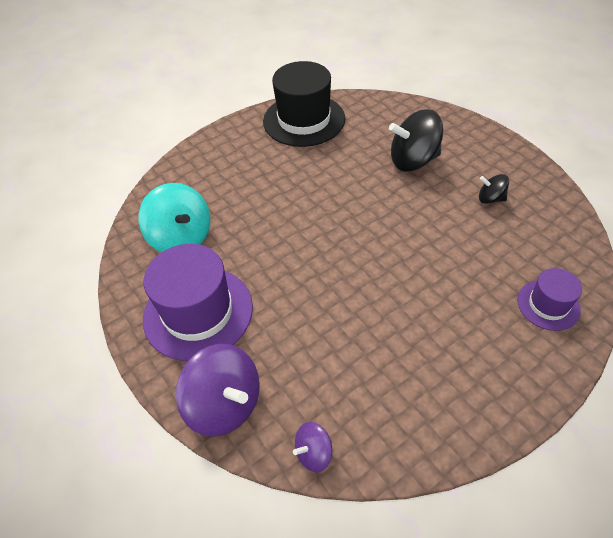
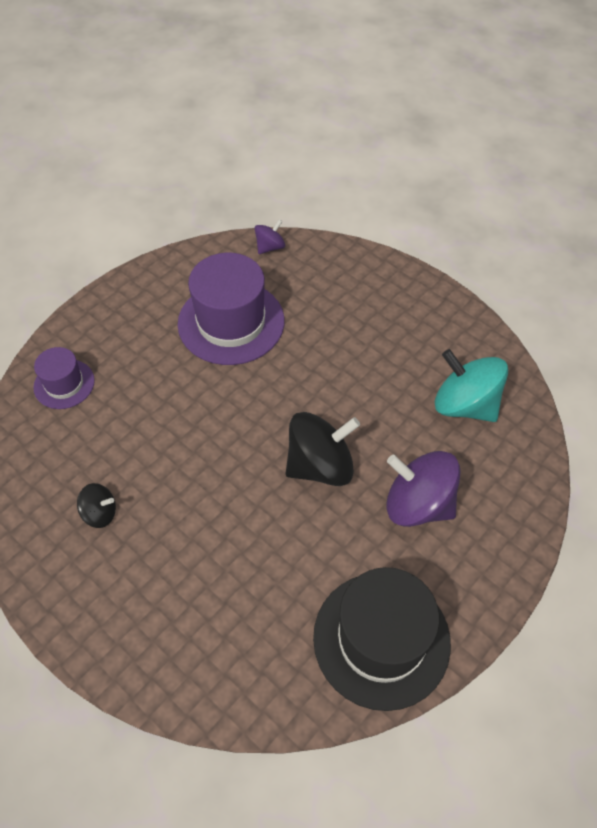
camera: 165 degrees right, 5 degrees up
(198, 312) = (405, 329): purple hat -> purple hat (231, 322)
(225, 404) = (348, 266): purple spinning top -> purple spinning top (418, 504)
(413, 160) = (200, 569): black spinning top -> black spinning top (320, 465)

